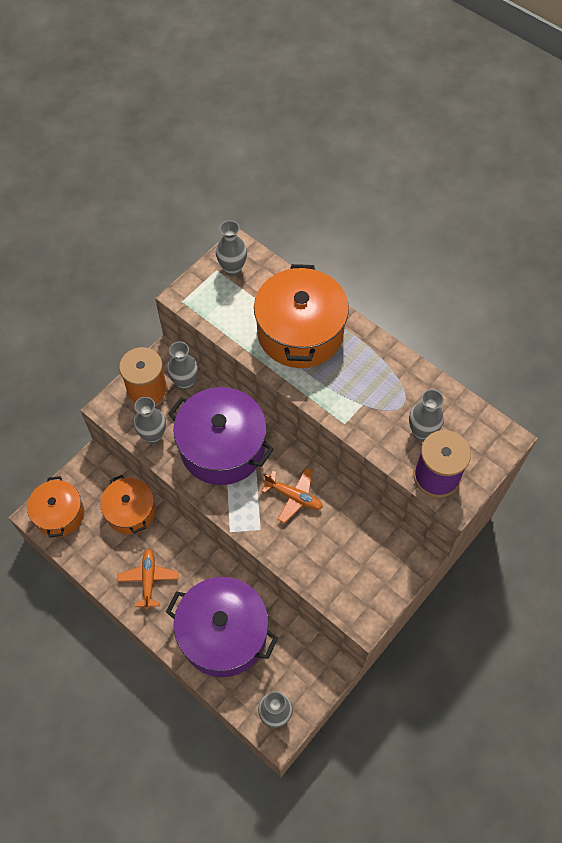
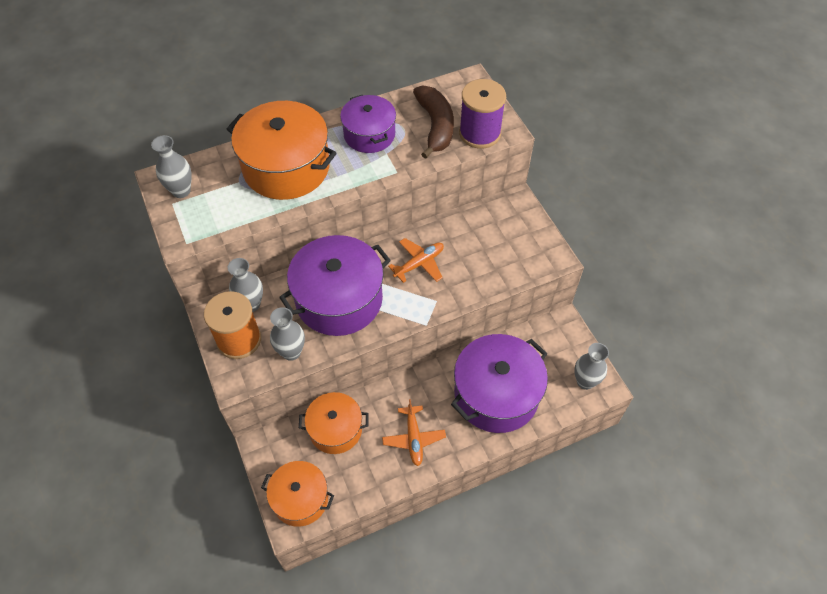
camera: 65 degrees left, 5 degrees down
(148, 579) = (414, 438): orange plane -> orange plane turned 120 degrees counterclockwise
(377, 380) = (369, 134): none -> purple pot
(422, 432) = (435, 126): grey vase -> brown banana

